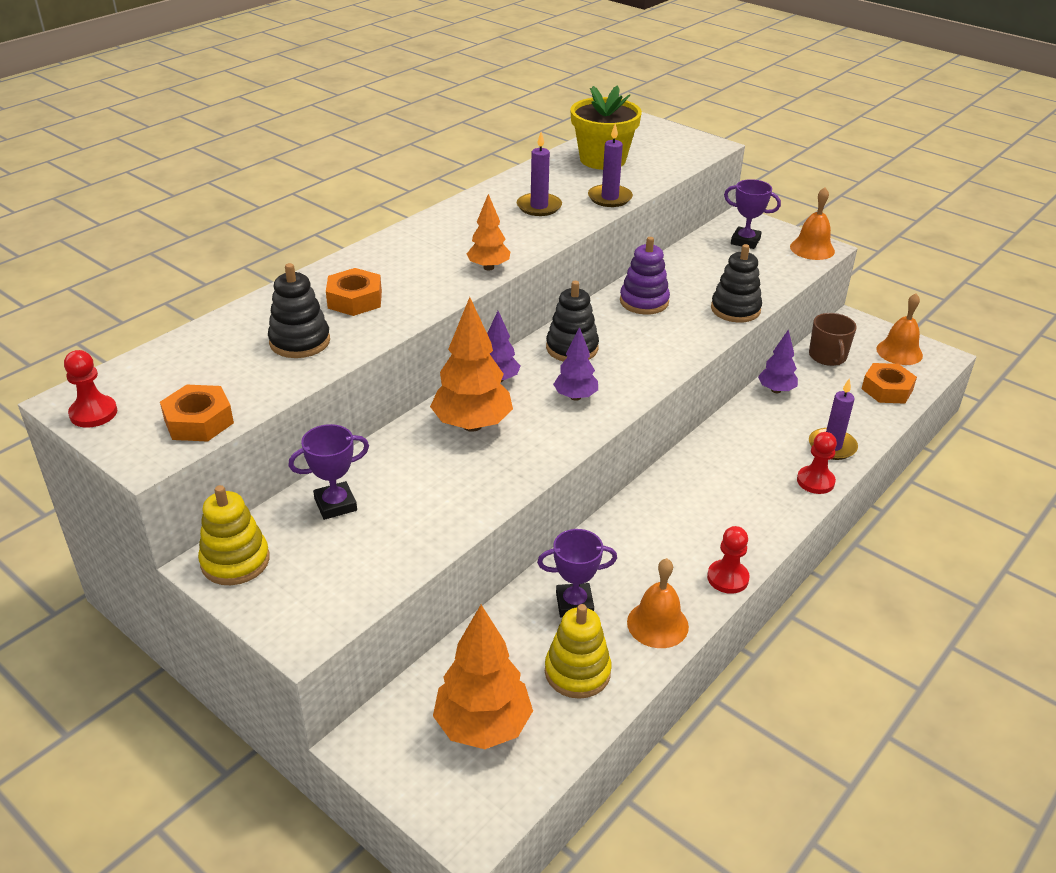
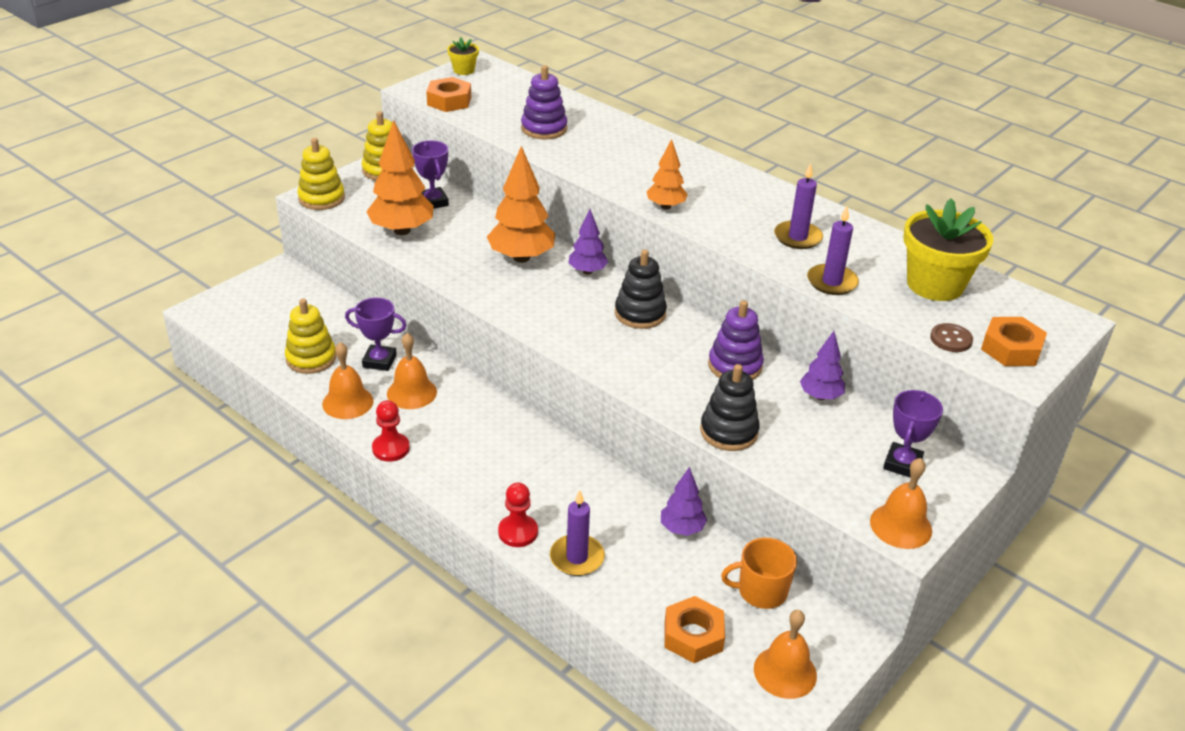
camera: 90 degrees right, 0 degrees up
(93, 413) = (464, 70): red pawn -> yellow flower pot
(300, 341) = (544, 129): black stacking toy -> purple stacking toy
(313, 622) = (321, 198): none -> yellow stacking toy
(355, 299) = (606, 147): orange nut -> orange nut (1011, 349)
(483, 726) = (277, 316): orange tree -> orange tree (402, 230)
(574, 604) = (379, 361): purple trophy -> purple trophy turned 75 degrees counterclockwise
(575, 397) = (559, 311): purple tree -> purple tree (820, 396)
(629, 569) = (411, 392): none -> orange bell
(677, 162) = (951, 339): none -> brown button
(828, 356) = (761, 591): brown mug -> orange mug

